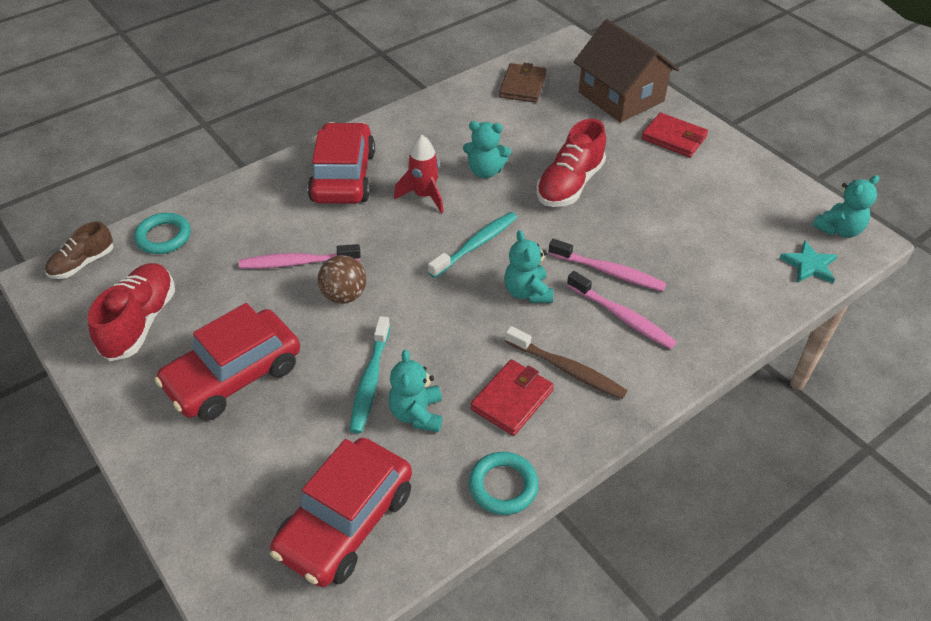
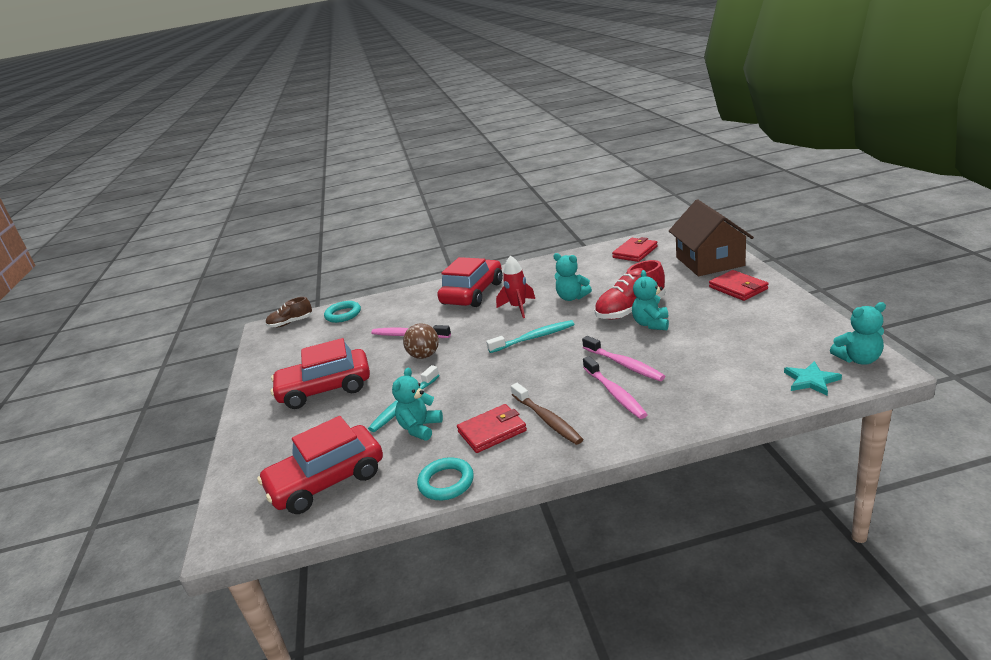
camera: 30 degrees right, 20 degrees down
(140, 322) = (296, 354): red shoe -> none
(522, 86) = (635, 252): brown wallet -> red wallet
(527, 292) = (551, 369): turquoise teddy bear -> turquoise teddy bear (651, 324)

